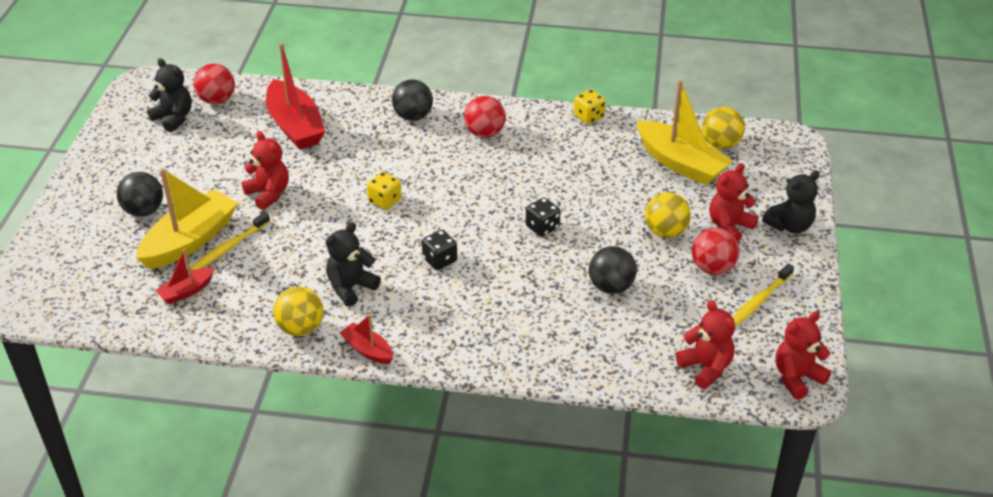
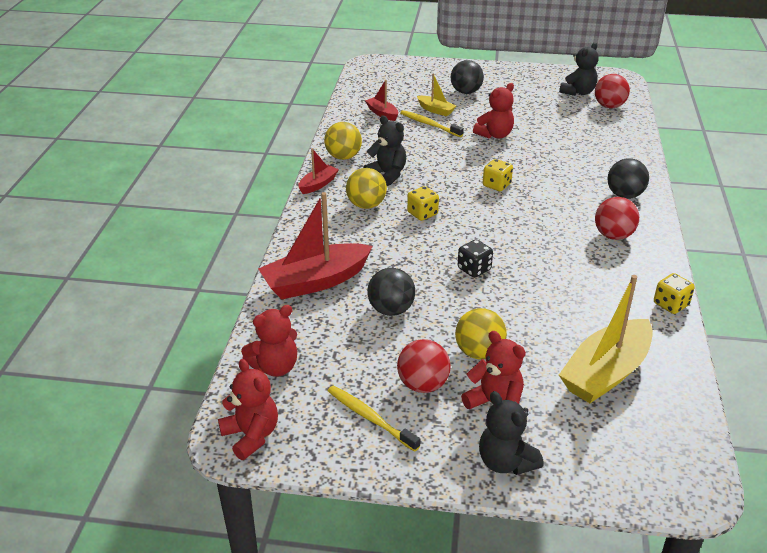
camera: 90 degrees right, 5 degrees down
(190, 240) = (435, 110): yellow boat -> yellow boat, size x0.51
(295, 126) = (587, 140): red boat -> red boat (315, 281)
(440, 260) = (422, 214): black dice -> yellow dice
(720, 144) = (657, 412): yellow ball -> yellow ball (366, 205)

